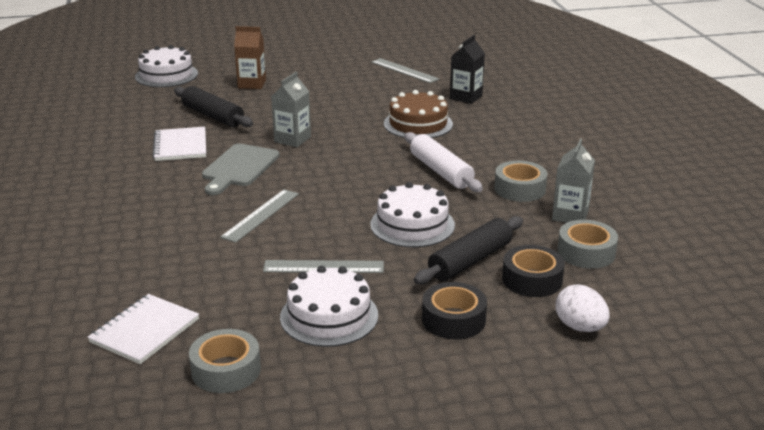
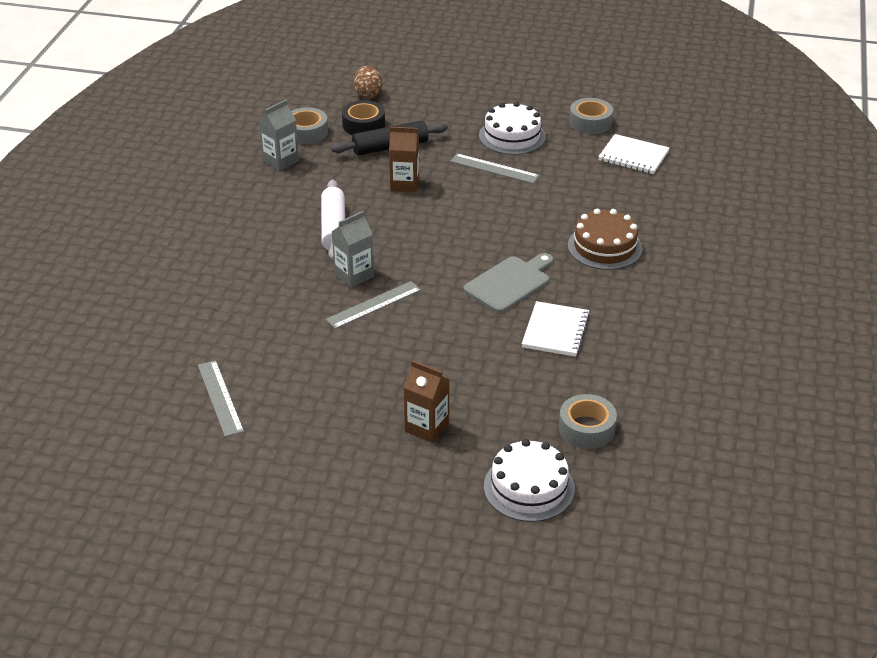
camera: 155 degrees left, 10 degrees up
(145, 331) = (633, 156): white notebook -> white notebook turned 60 degrees clockwise
(213, 116) = (502, 373): black rolling pin -> none
(261, 215) = (516, 224): grey ruler -> grey ruler (373, 304)
(292, 139) = (437, 308): grey carton -> grey carton (354, 275)
(412, 225) = (404, 184): white cake -> brown carton
(418, 124) = (296, 294): brown cake -> brown cake (605, 247)
(453, 319) = (437, 115): black tape -> none
(466, 97) = (204, 322): black carton -> none
(520, 189) = (289, 193): grey tape -> grey tape (586, 428)
(580, 327) = (368, 94): white egg -> brown egg

